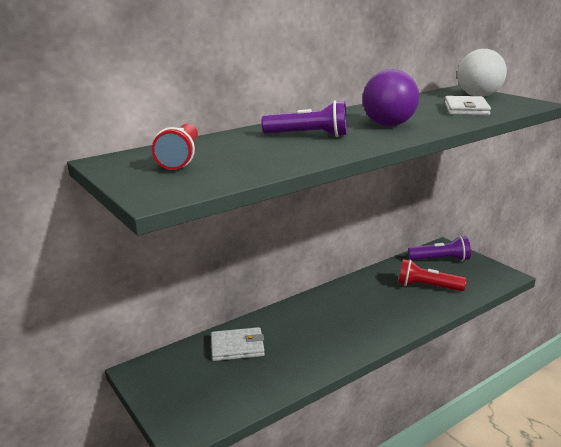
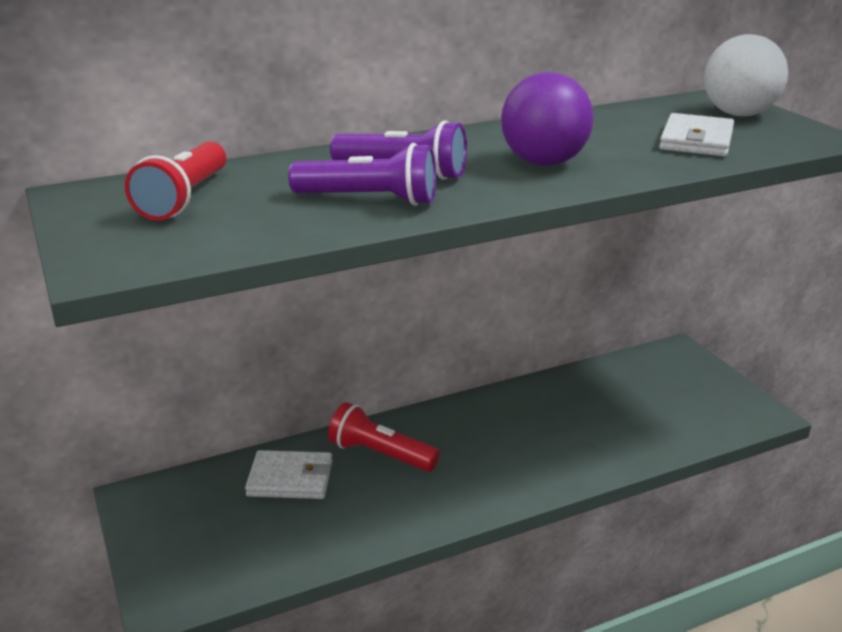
camera: 10 degrees right, 5 degrees up
(427, 287) = (622, 418): red flashlight -> red flashlight (380, 454)
(440, 259) = (663, 373): purple flashlight -> purple flashlight (370, 199)

